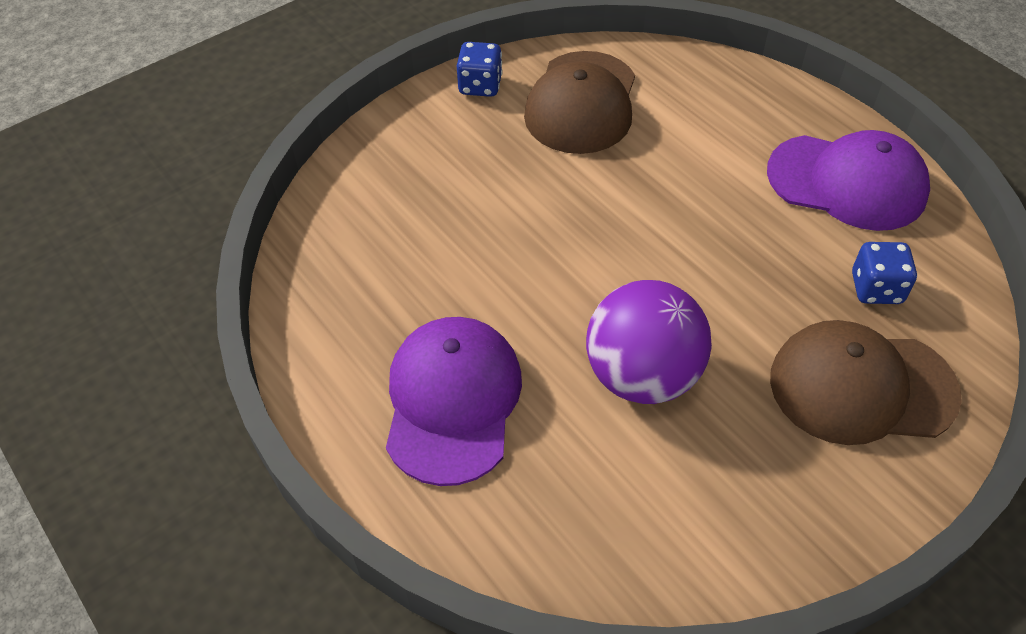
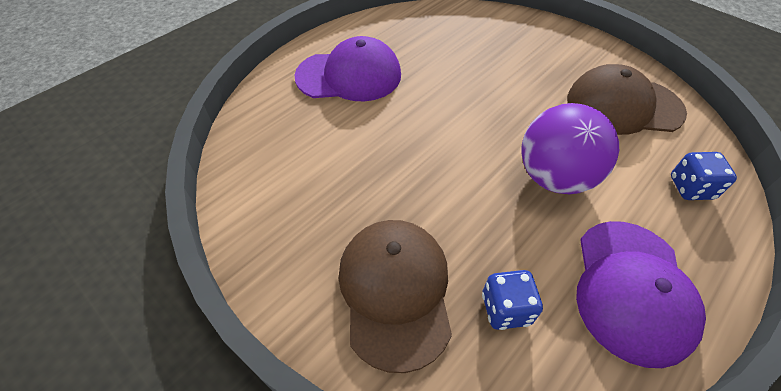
camera: 80 degrees right, 0 degrees up
(480, 86) = (608, 56): blue dice -> blue dice (691, 188)
(642, 375) = (381, 155): purple ball -> purple ball (554, 177)

